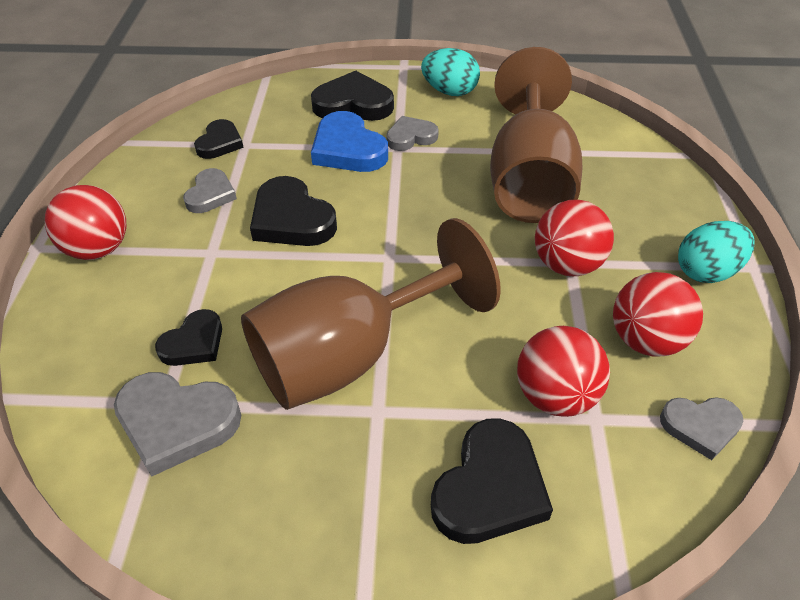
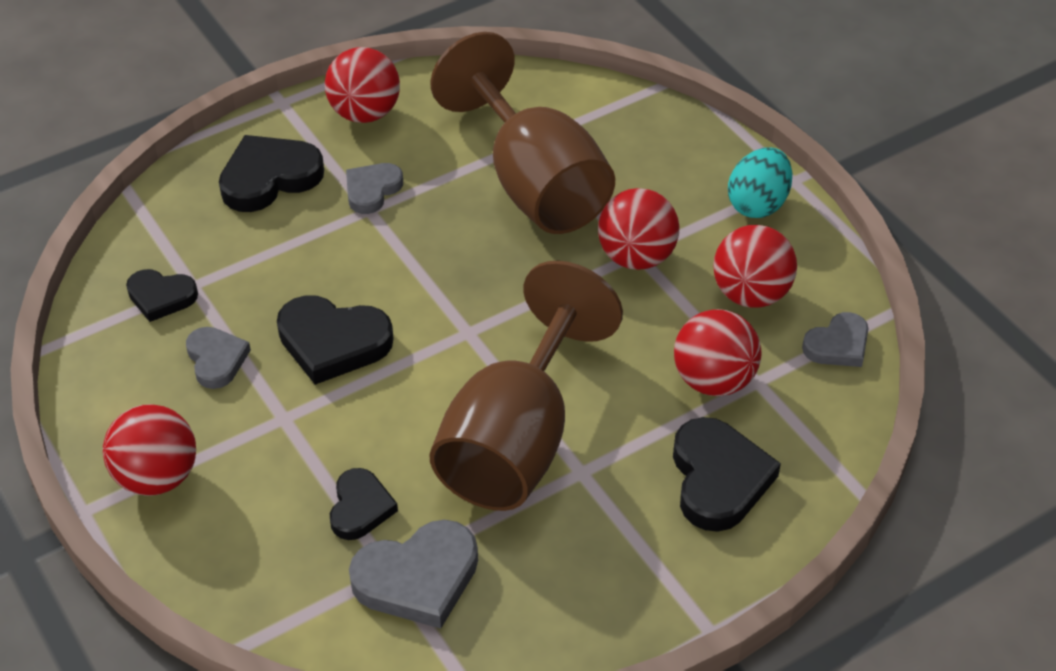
camera: 35 degrees left, 0 degrees up
(220, 143) = (161, 297): black heart -> black heart turned 120 degrees clockwise
(348, 149) = (316, 236): blue heart -> none
(449, 91) = (365, 113): turquoise egg -> red ball

